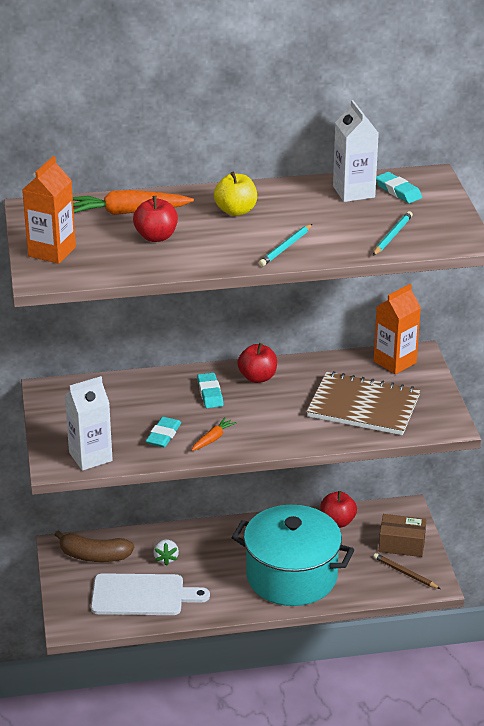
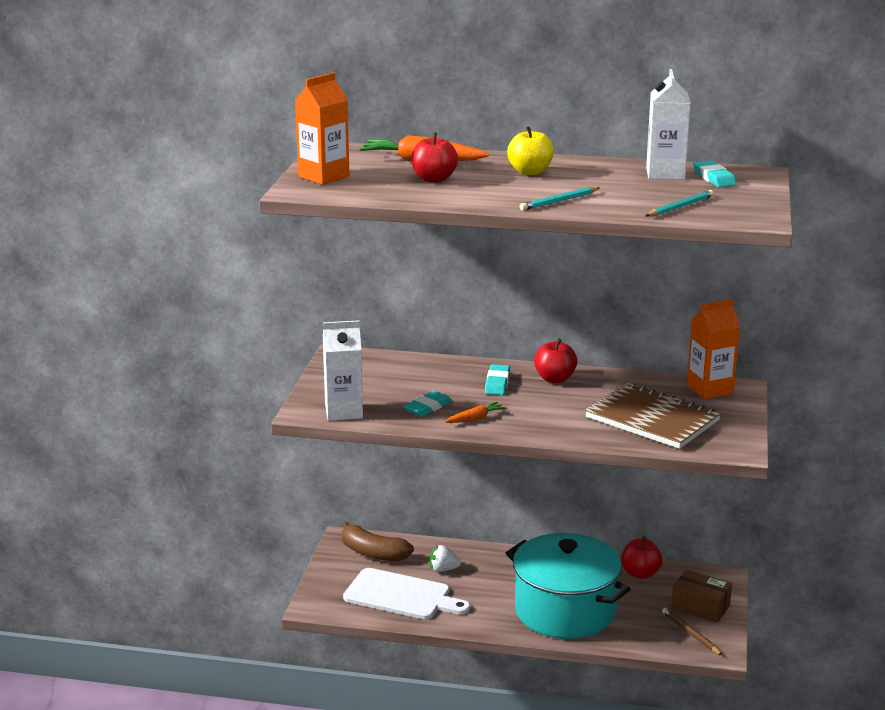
camera: 20 degrees right, 10 degrees down
(166, 558) = (443, 569): white strawberry -> white strawberry turned 75 degrees clockwise

